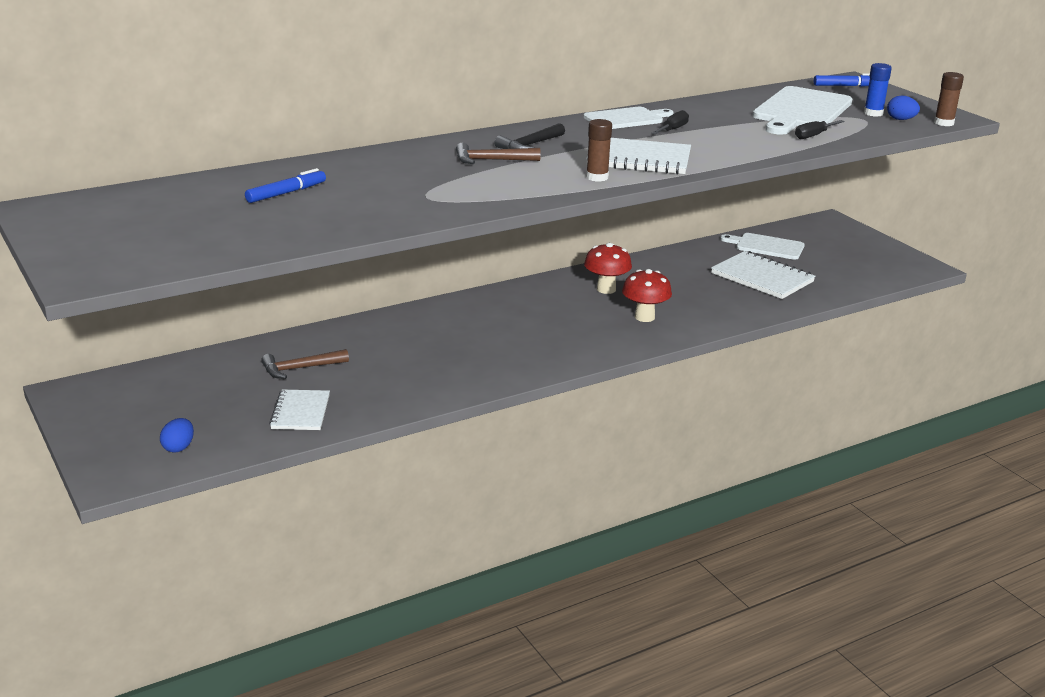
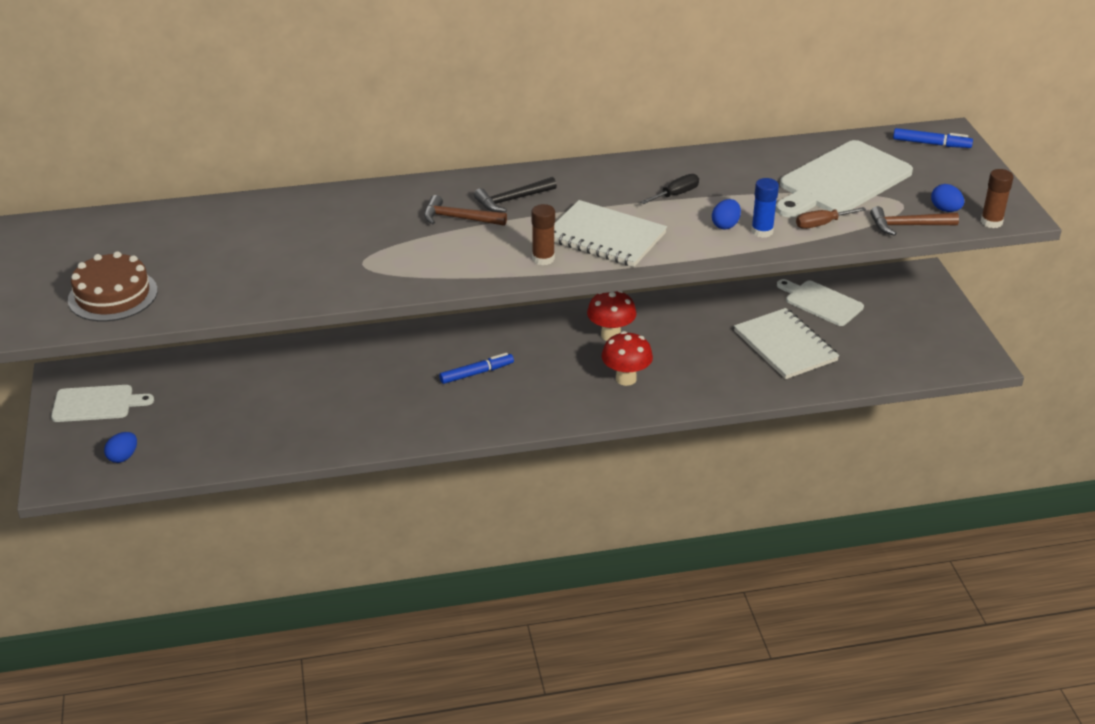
camera: 20 degrees right, 10 degrees up
(178, 244) = (113, 295): none -> brown cake
(286, 193) = (242, 239): blue marker -> blue marker (476, 373)
(300, 368) = (268, 385): brown hammer -> brown hammer (908, 226)
(300, 412) = (242, 437): white notebook -> none
(626, 119) = (640, 170): white cutting board -> white cutting board (96, 404)
(735, 143) = (725, 225): none -> blue egg
(813, 136) = (821, 224): black screwdriver -> brown screwdriver
(873, 113) = (922, 195): blue glue stick -> blue glue stick (762, 231)

